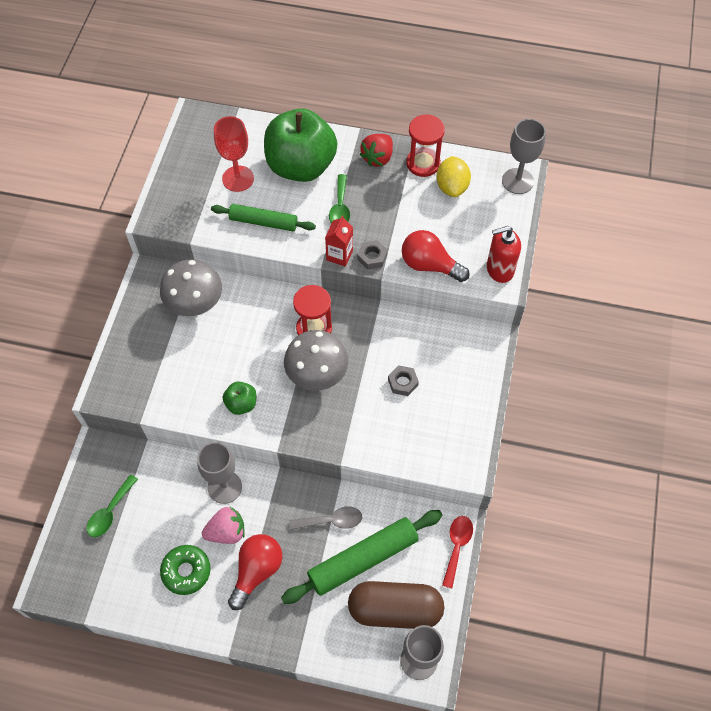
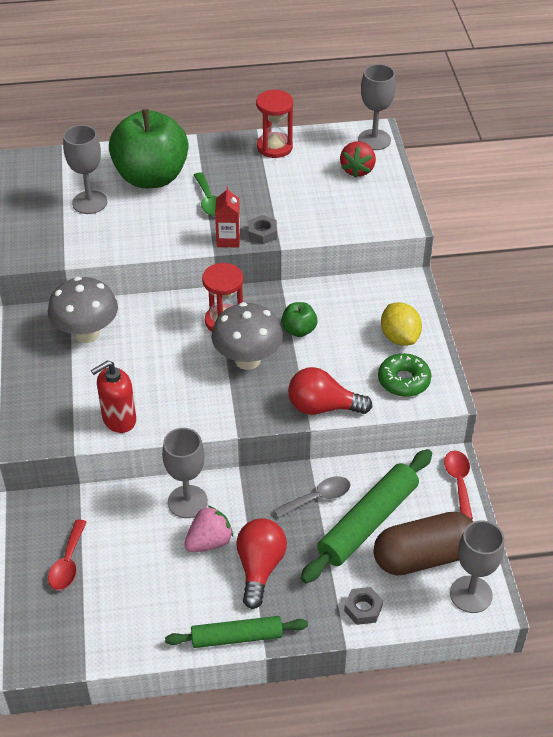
camera: 20 degrees left, 15 degrees down
(110, 512) = (68, 563): green spoon -> red spoon
(186, 571) = (181, 592): green donut -> green donut (403, 381)
(238, 179) = (89, 202): red goblet -> grey goblet
(241, 404) = (179, 406): green apple -> green apple (299, 330)
(263, 222) = (135, 231): green rolling pin -> green rolling pin (237, 637)
(377, 158) = (227, 153): red strawberry -> red strawberry (357, 170)
(403, 382) = (339, 342): grey nut -> grey nut (363, 608)
(429, 265) = (323, 225): red light bulb -> red light bulb (323, 407)
(452, 187) = (313, 159): yellow lemon -> yellow lemon (399, 337)
(499, 269) = (394, 212): red soap dispenser -> red soap dispenser (119, 420)

